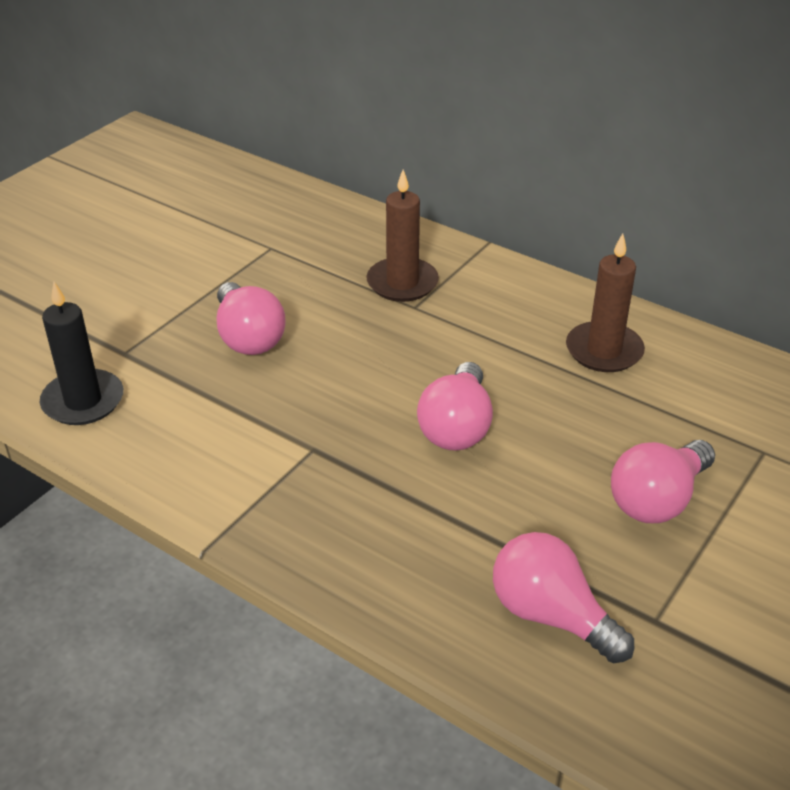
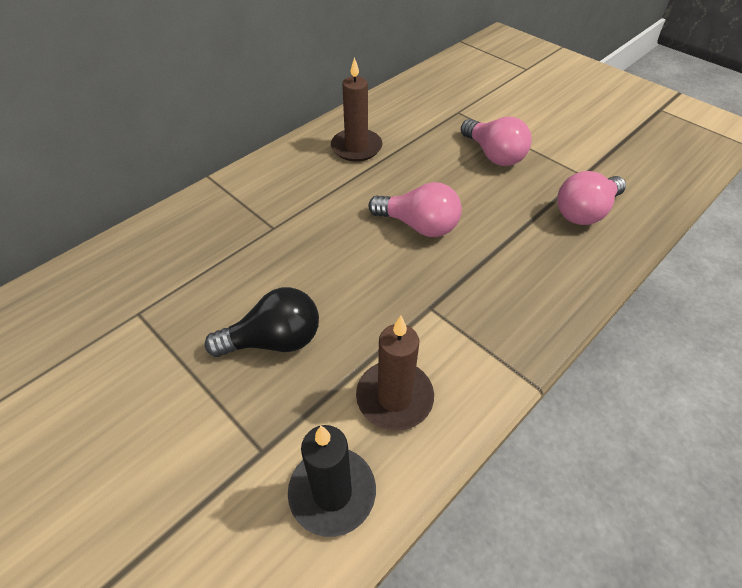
camera: 80 degrees left, 10 degrees up
(248, 337) = (274, 340): pink light bulb -> black light bulb
(402, 283) = (239, 230): brown candle -> brown candle (394, 397)

